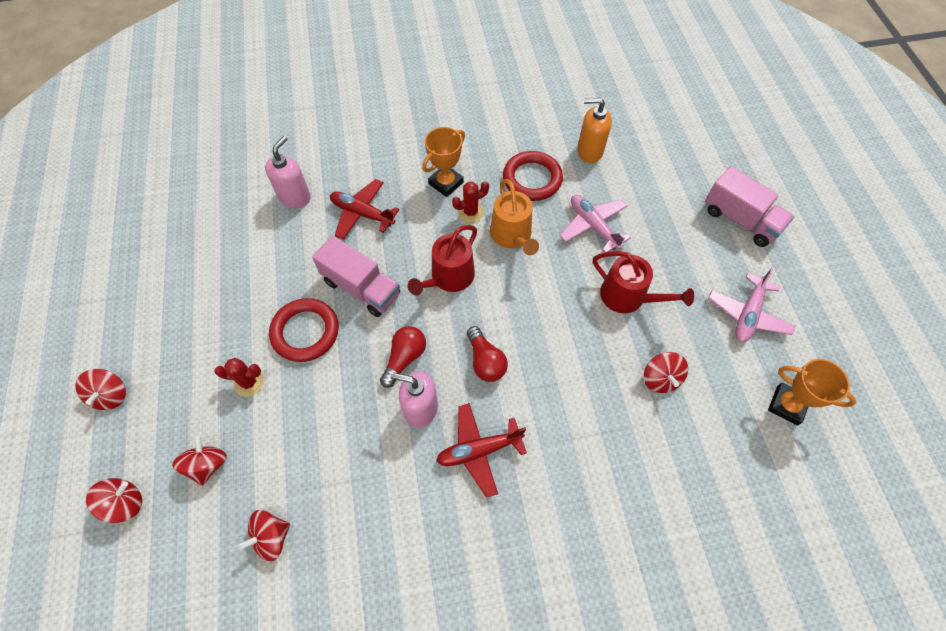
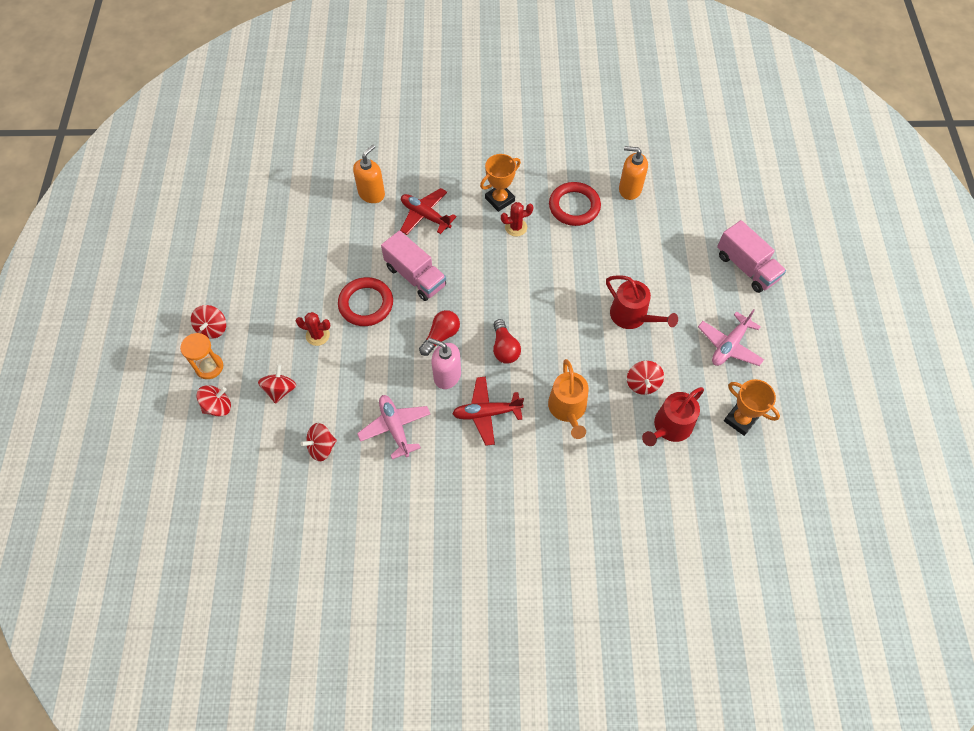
camera: 10 degrees right, 0 degrees up
(110, 449) = (209, 367): none -> orange hourglass
(295, 197) = (371, 194): pink soap dispenser -> orange soap dispenser
(449, 277) = (488, 278): red watering can -> red watering can (669, 427)
(512, 236) = (547, 252): orange watering can -> orange watering can (568, 409)
(593, 226) = (617, 254): pink plane -> pink plane (395, 428)

